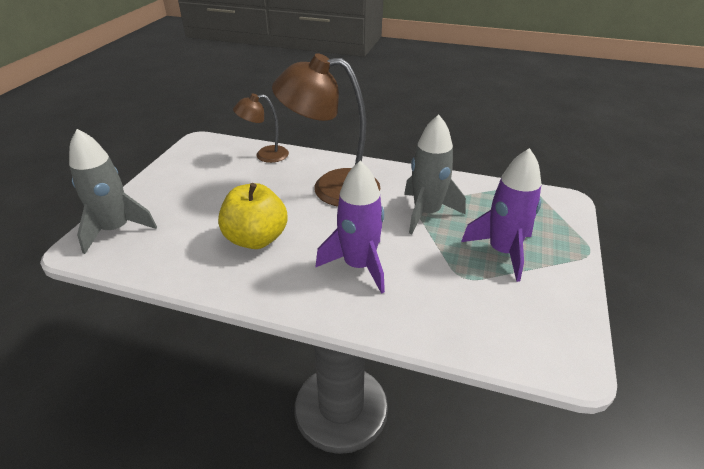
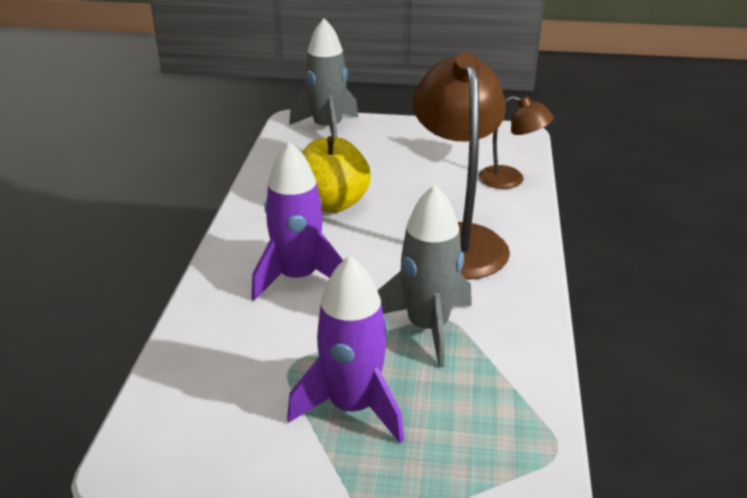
camera: 80 degrees right, 5 degrees down
(265, 155) = (511, 180): brown lamp -> brown lamp turned 135 degrees clockwise

